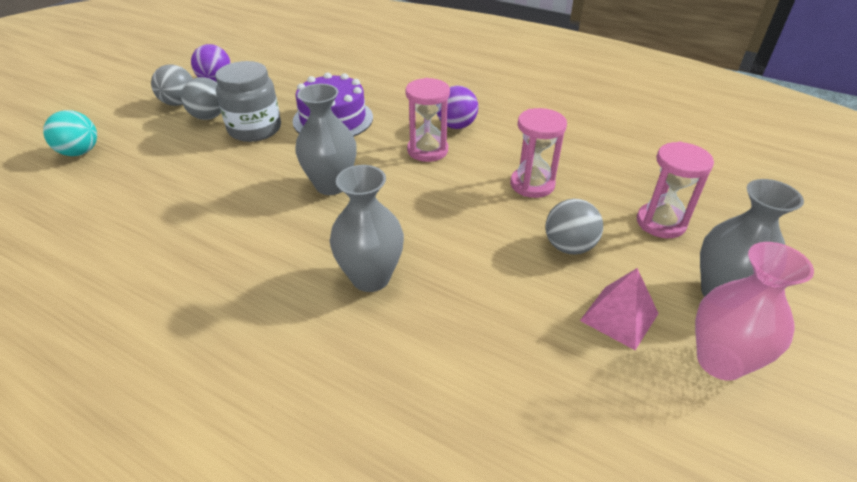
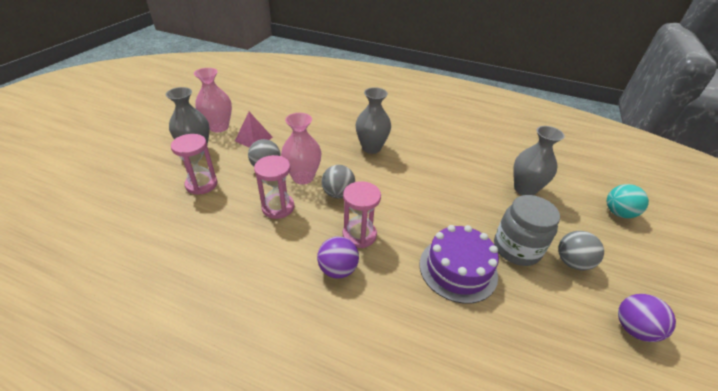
camera: 170 degrees right, 0 degrees up
(179, 103) = (622, 281): grey ball -> grey ball (338, 194)
(331, 185) = (419, 197): grey vase -> grey vase (524, 189)
(502, 225) = (303, 177): none -> pink vase

